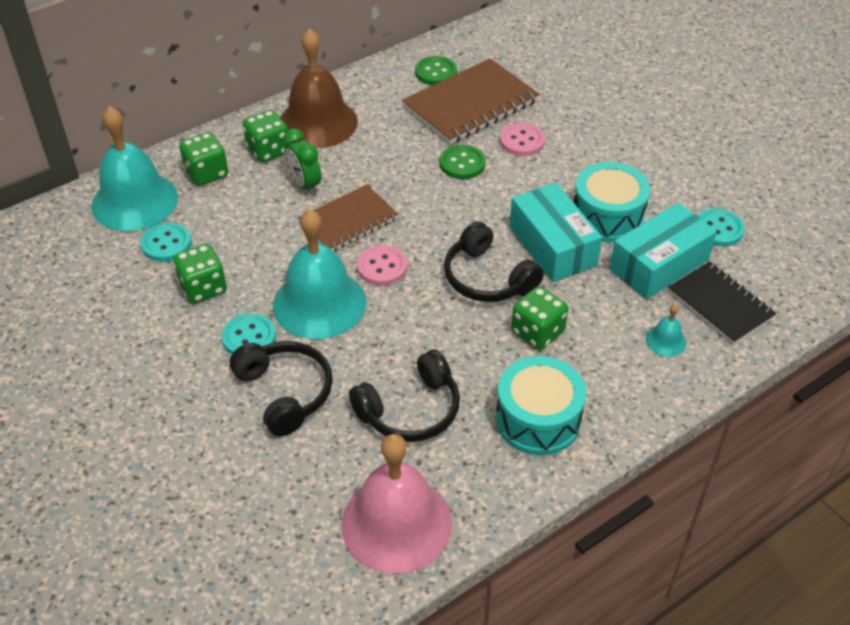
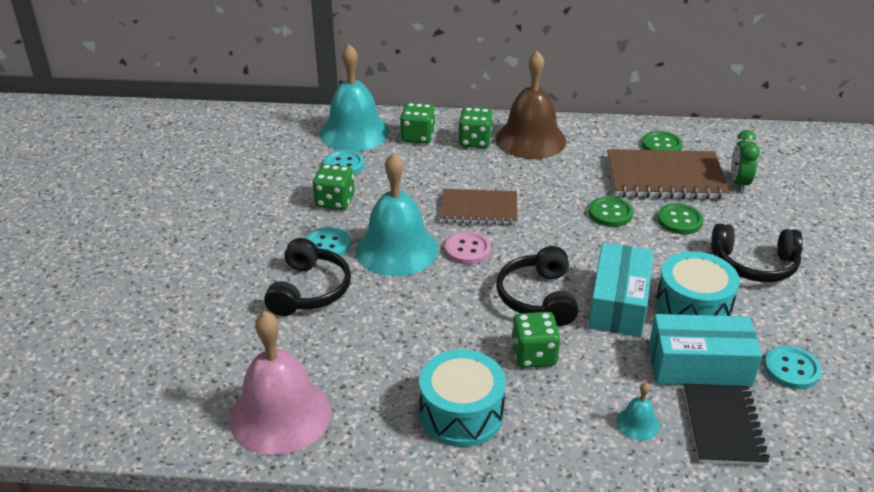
camera: 40 degrees right, 10 degrees down
(304, 185) = (475, 173): green clock -> green clock (739, 183)
(410, 410) = (376, 350): black headphones -> black headphones (754, 264)
(522, 141) = (679, 220): pink button -> green button

